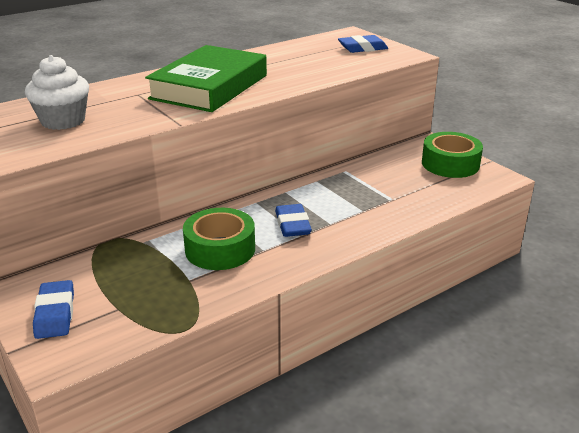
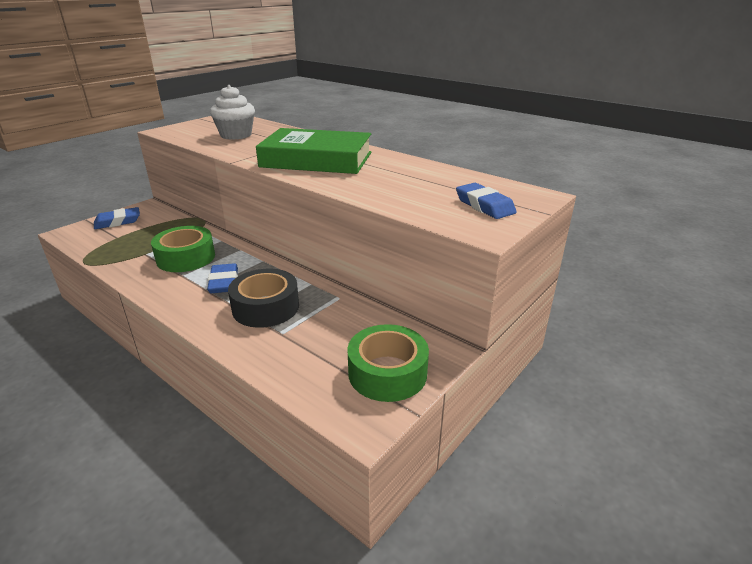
camera: 75 degrees right, 0 degrees up
(292, 225) = (224, 282): blue eraser -> blue eraser turned 75 degrees counterclockwise
(349, 204) = (266, 307): none -> black tape

